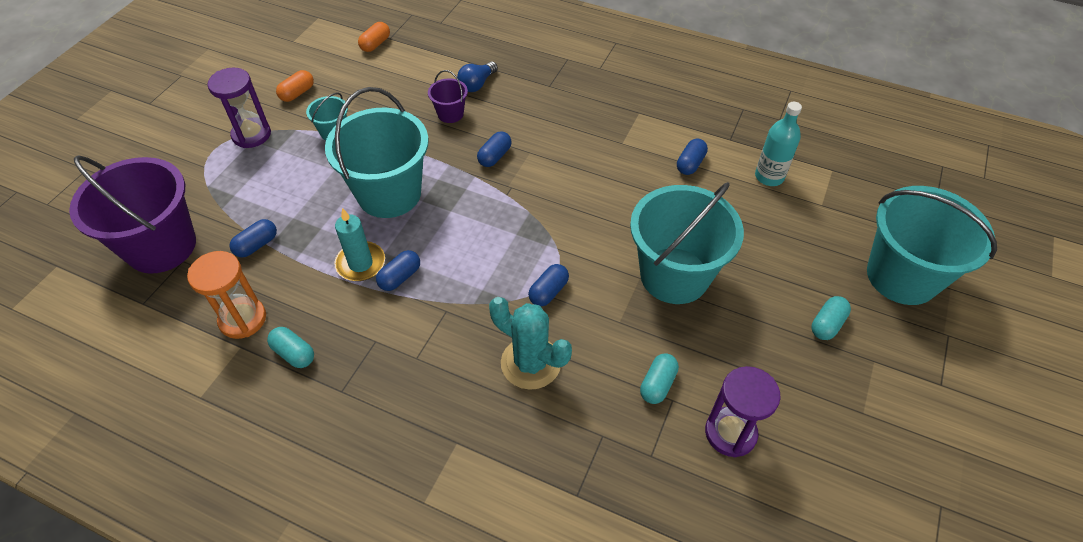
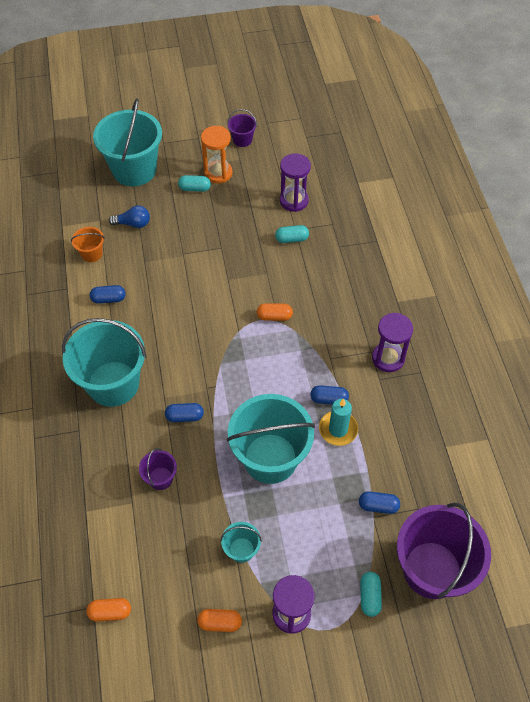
camera: 125 degrees left, 5 degrees up
(243, 319) = (430, 462): orange hourglass -> orange hourglass (218, 173)
(294, 353) = (423, 414): turquoise capsule -> turquoise capsule (369, 596)
(391, 369) = (388, 358): none -> purple hourglass
(477, 84) = (111, 484): blue light bulb -> blue light bulb (133, 223)
(531, 363) = (327, 297): turquoise cactus -> none
(548, 292) = (274, 316): blue capsule -> orange capsule
(674, 275) = (213, 264): turquoise bucket -> turquoise bucket (113, 383)
(769, 177) = (92, 254): turquoise bottle -> orange bucket
(909, 442) = (242, 140): none -> purple bucket

